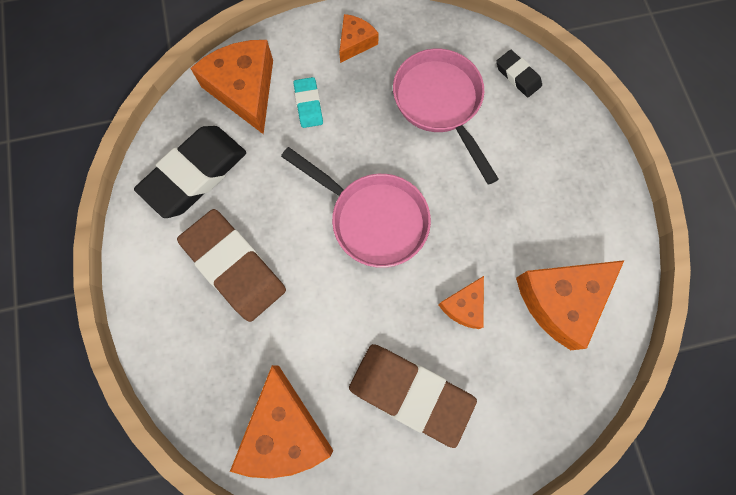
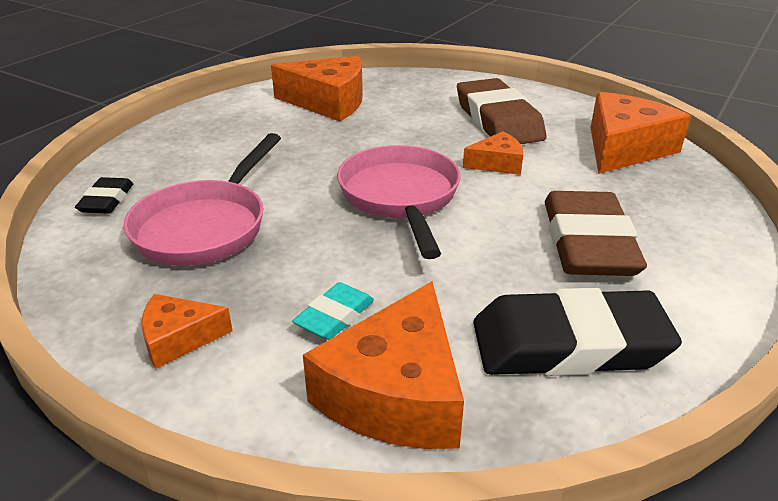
camera: 135 degrees left, 40 degrees down
(464, 306) = (399, 129): orange cheese -> orange cheese (497, 163)

